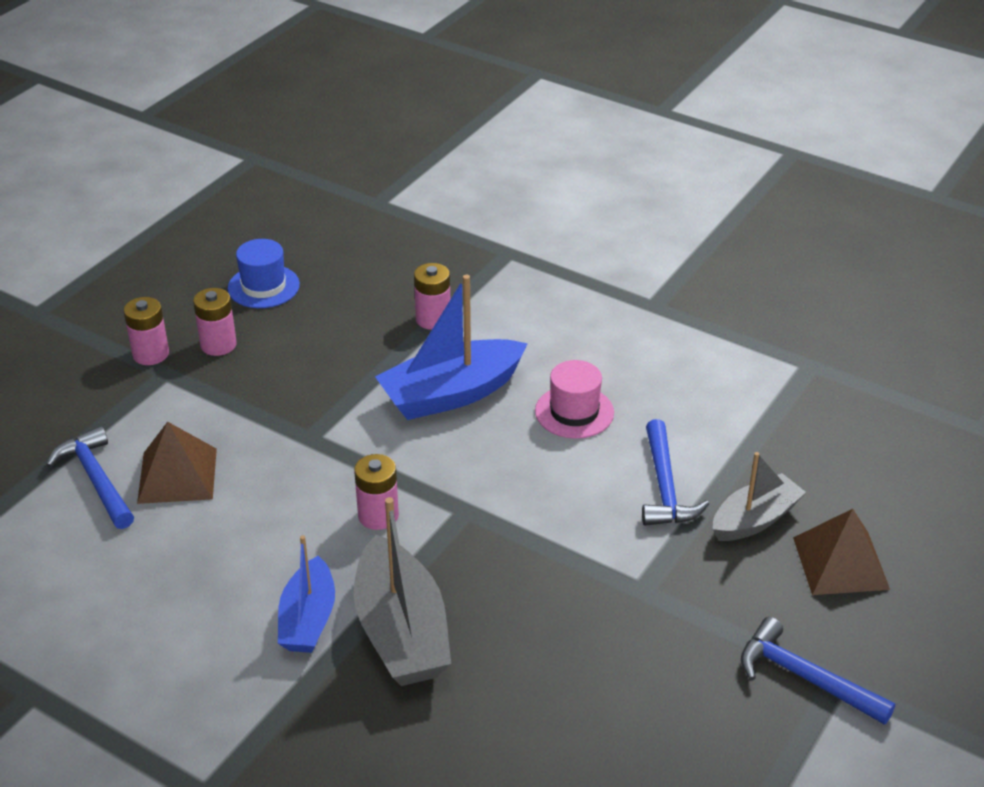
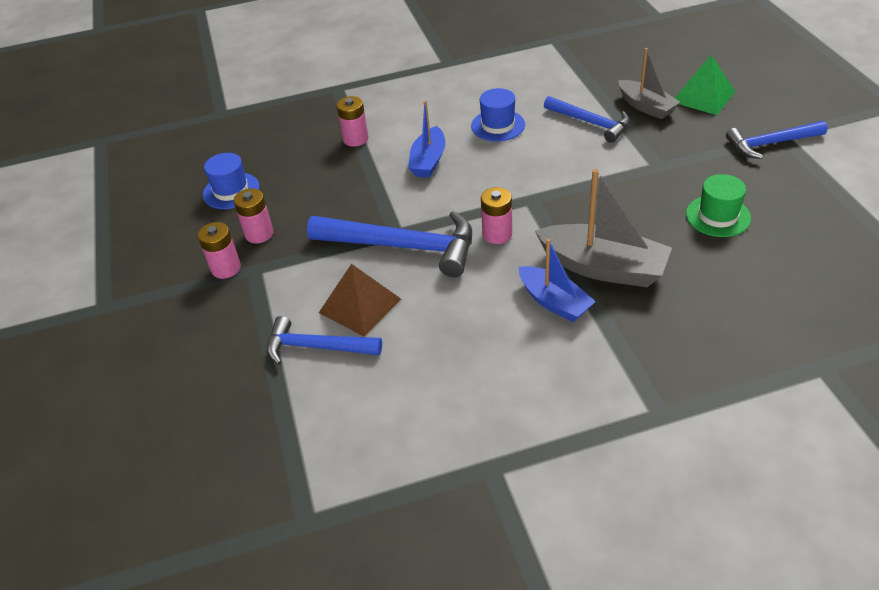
camera: 45 degrees left, 5 degrees up
(292, 455) = (403, 246): none -> blue hammer
(451, 394) = (428, 161): blue boat -> blue boat, size x0.64
(574, 412) = (498, 125): pink hat -> blue hat
(594, 691) = (718, 216): none -> green hat
(755, 519) = (646, 107): grey boat -> grey boat turned 135 degrees clockwise
(840, 563) = (703, 96): brown pyramid -> green pyramid

